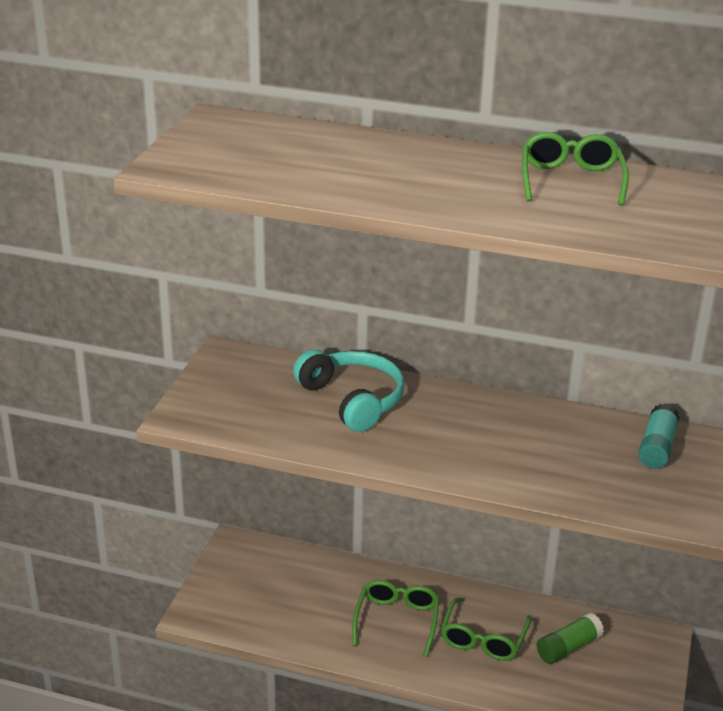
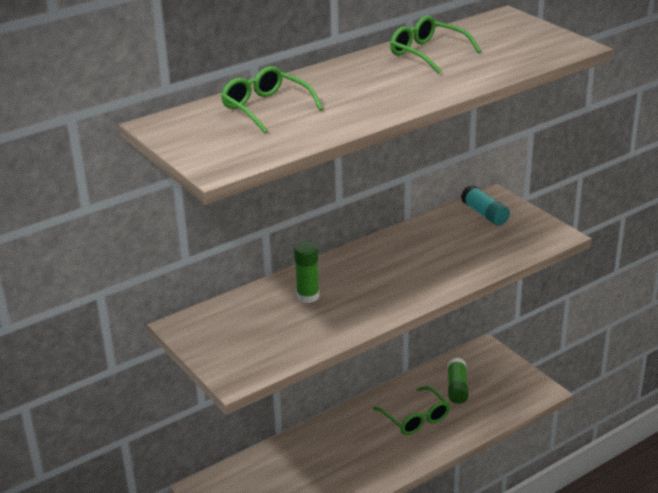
camera: 50 degrees left, 0 degrees up
(353, 400) = (308, 296): turquoise headphones -> green glue stick
(397, 620) = (361, 447): green glasses -> green glasses (266, 108)

